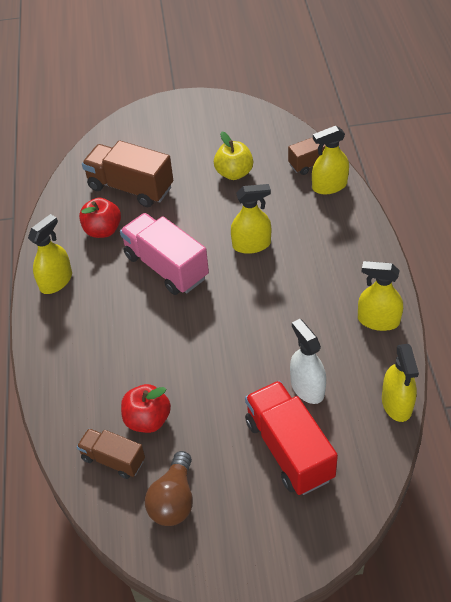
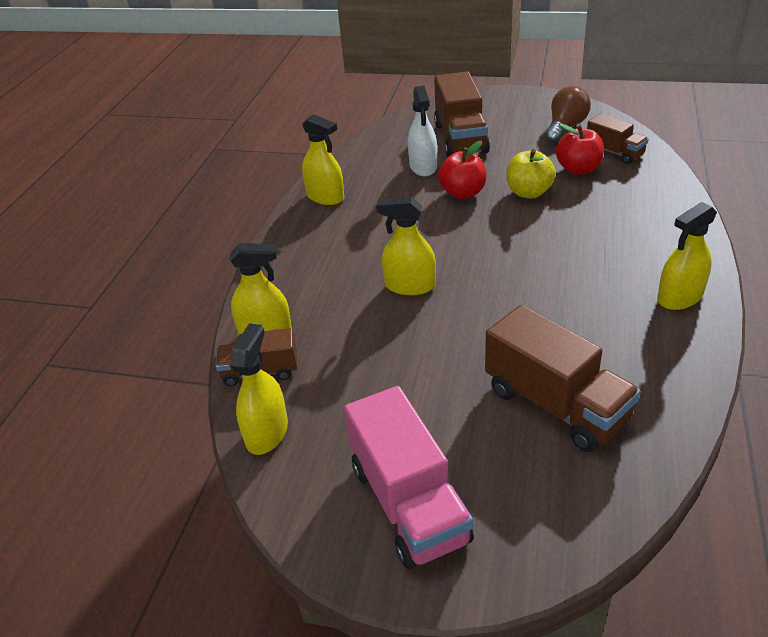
camera: 160 degrees left, 10 degrees down
(103, 230) = (609, 348): red apple -> red apple (462, 193)
(166, 267) = (527, 284): pink truck -> pink truck (408, 503)
(234, 173) = (382, 386): yellow apple -> yellow apple (529, 192)
(289, 449) = (460, 138): red truck -> brown truck
(397, 403) = (356, 148): yellow spray bottle -> yellow spray bottle (267, 432)

